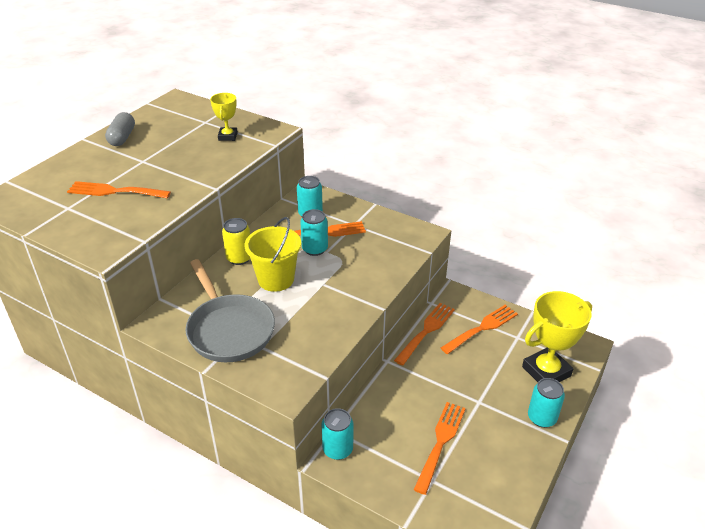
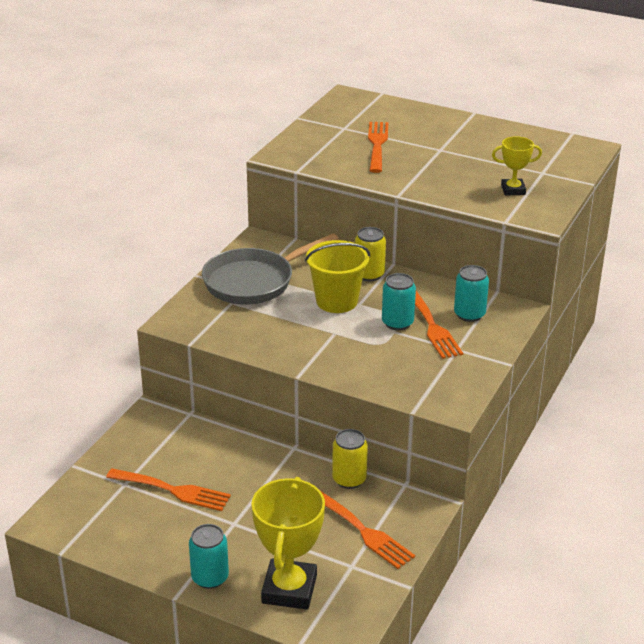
camera: 85 degrees right, 5 degrees down
(122, 137) = (484, 131): grey capsule -> none
(337, 449) = (165, 417): turquoise can -> none
(426, 331) = (349, 479): orange fork -> yellow can
(546, 371) = (289, 589): yellow trophy -> yellow trophy turned 45 degrees clockwise

